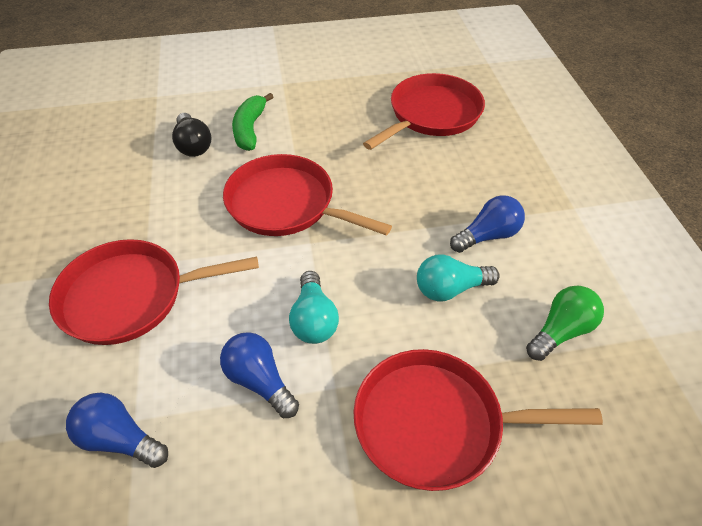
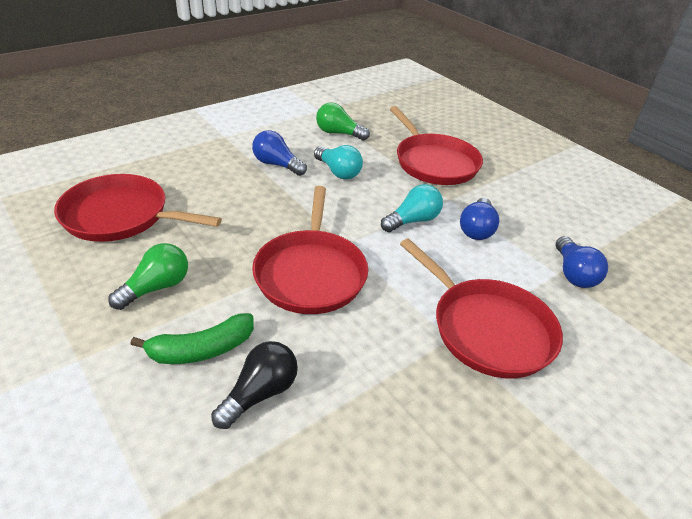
camera: 120 degrees left, 10 degrees down
(327, 119) = (156, 287): none -> green light bulb

